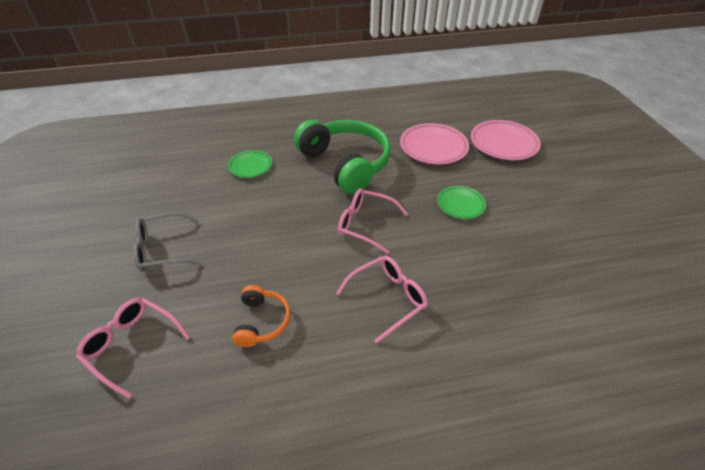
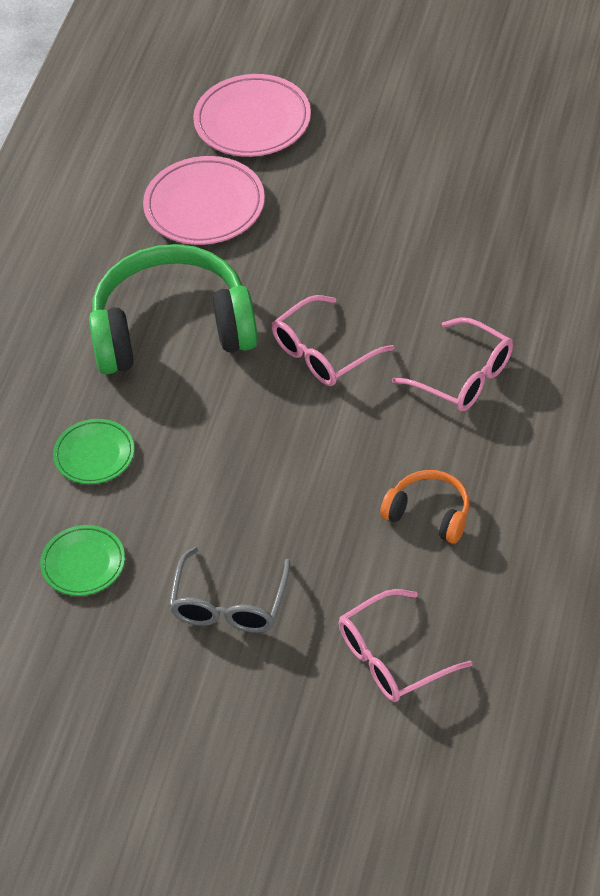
camera: 60 degrees left, 5 degrees up
(388, 298) = (464, 377): pink glasses -> pink glasses turned 135 degrees clockwise
(460, 204) = (349, 234): green plate -> green plate (83, 564)

